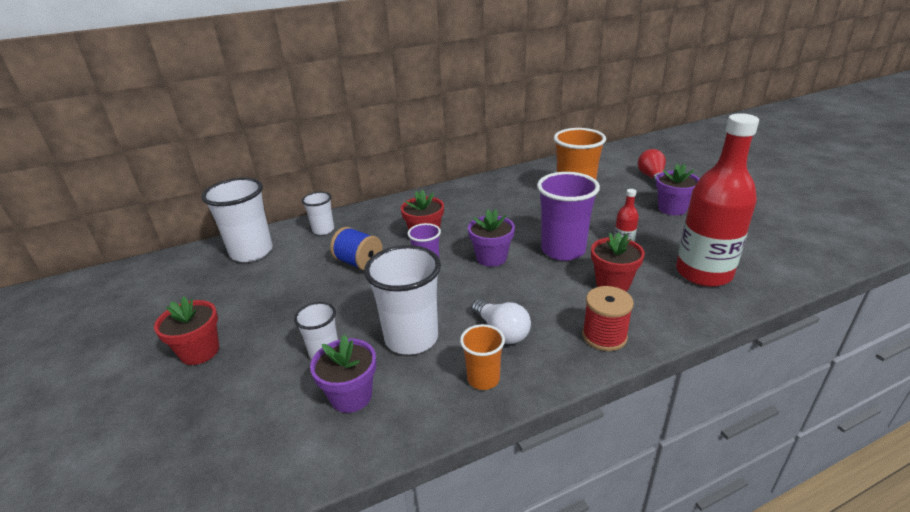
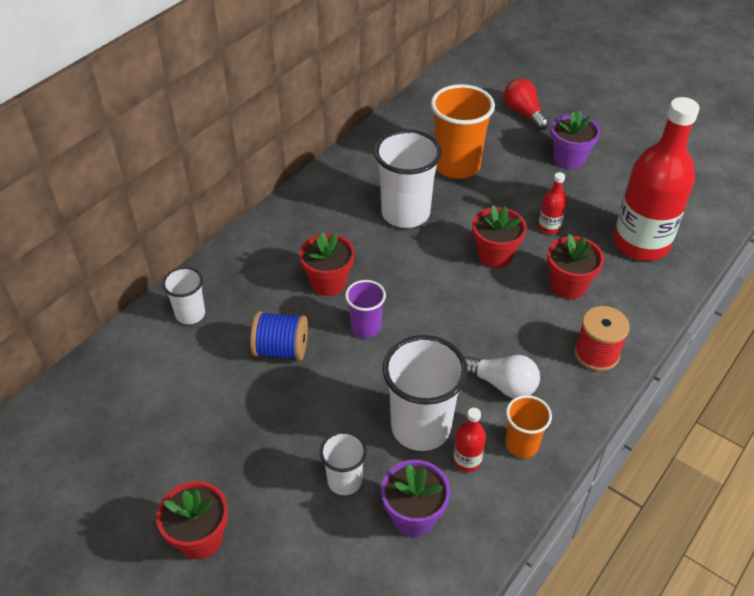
camera: 30 degrees left, 15 degrees up
(251, 252) = (124, 381): white cup -> white cup (405, 213)
(428, 373) = (467, 460): none -> red bottle
(491, 258) = (427, 291): purple flower pot -> none
(563, 250) = (495, 255): purple cup -> red flower pot

